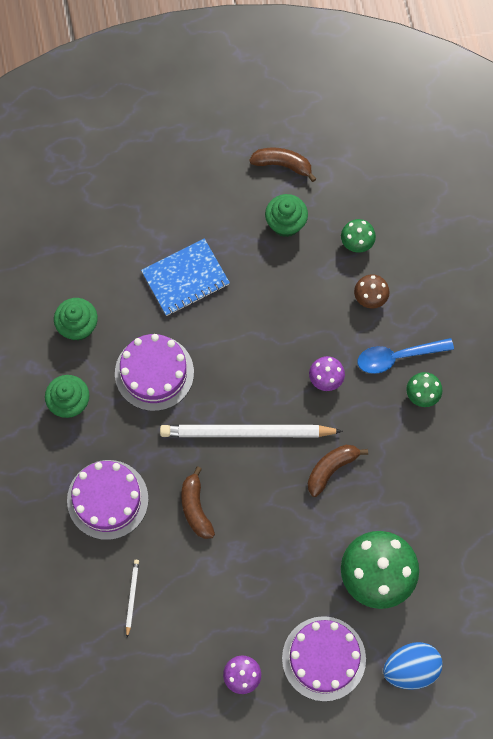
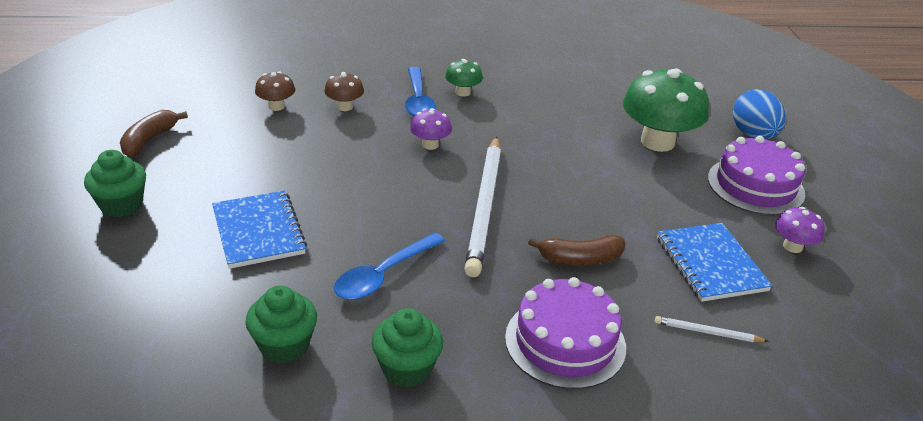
camera: 85 degrees left, 35 degrees down
(154, 373) = (384, 275): purple cake -> blue spoon
(207, 607) = (710, 264): none -> blue notebook
(285, 223) = (226, 147): green cupcake -> green cupcake (121, 205)
(331, 469) = (537, 154): brown banana -> none
(357, 242) = (276, 106): green mushroom -> brown mushroom

